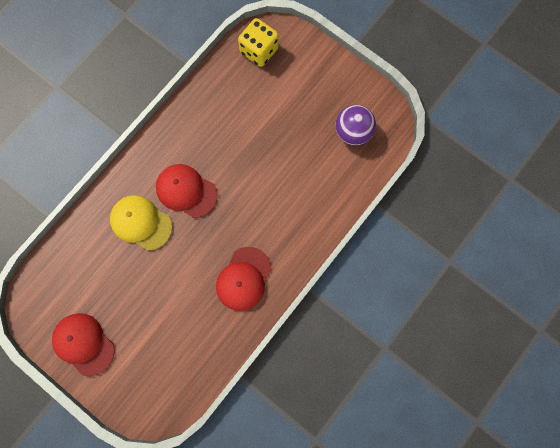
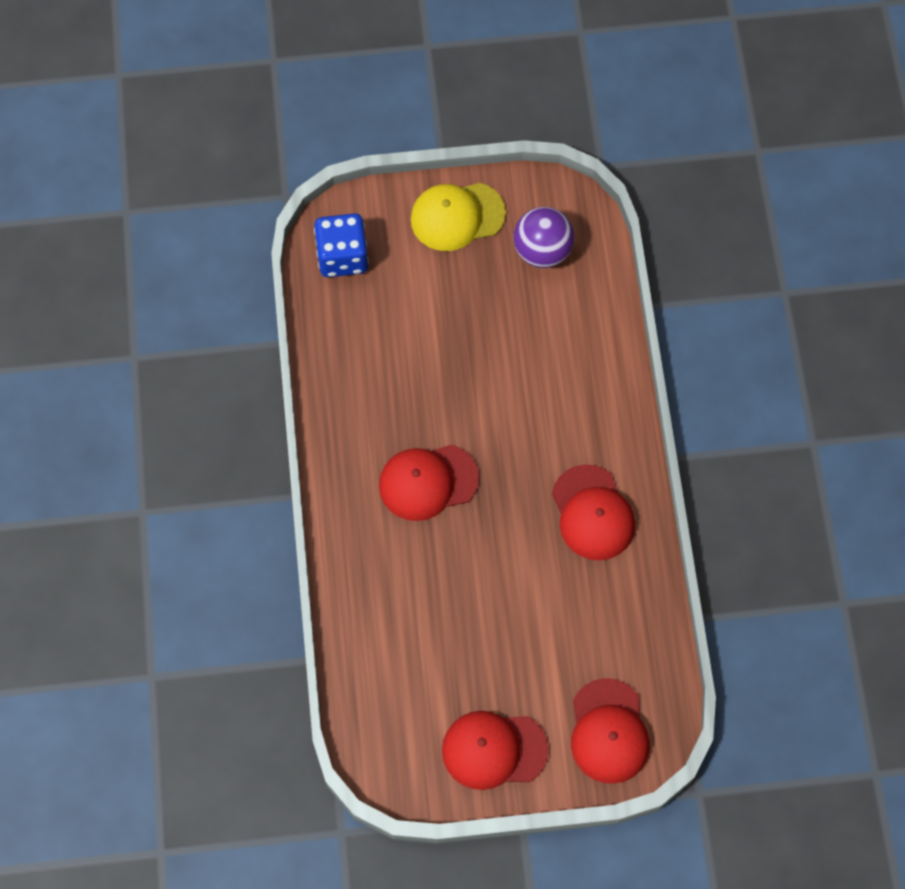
camera: 45 degrees left, 10 degrees down
(141, 223) = (414, 563): yellow cap -> yellow cap (457, 216)
(141, 388) = (609, 731): none -> red cap
(259, 50) = (342, 257): yellow dice -> blue dice

